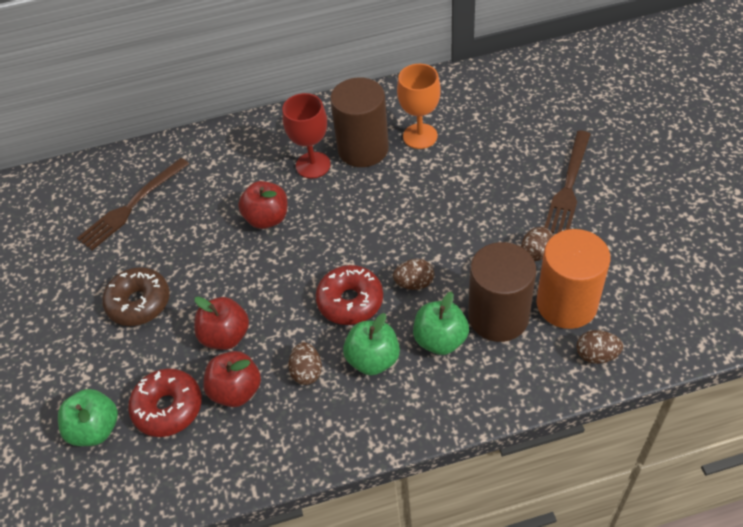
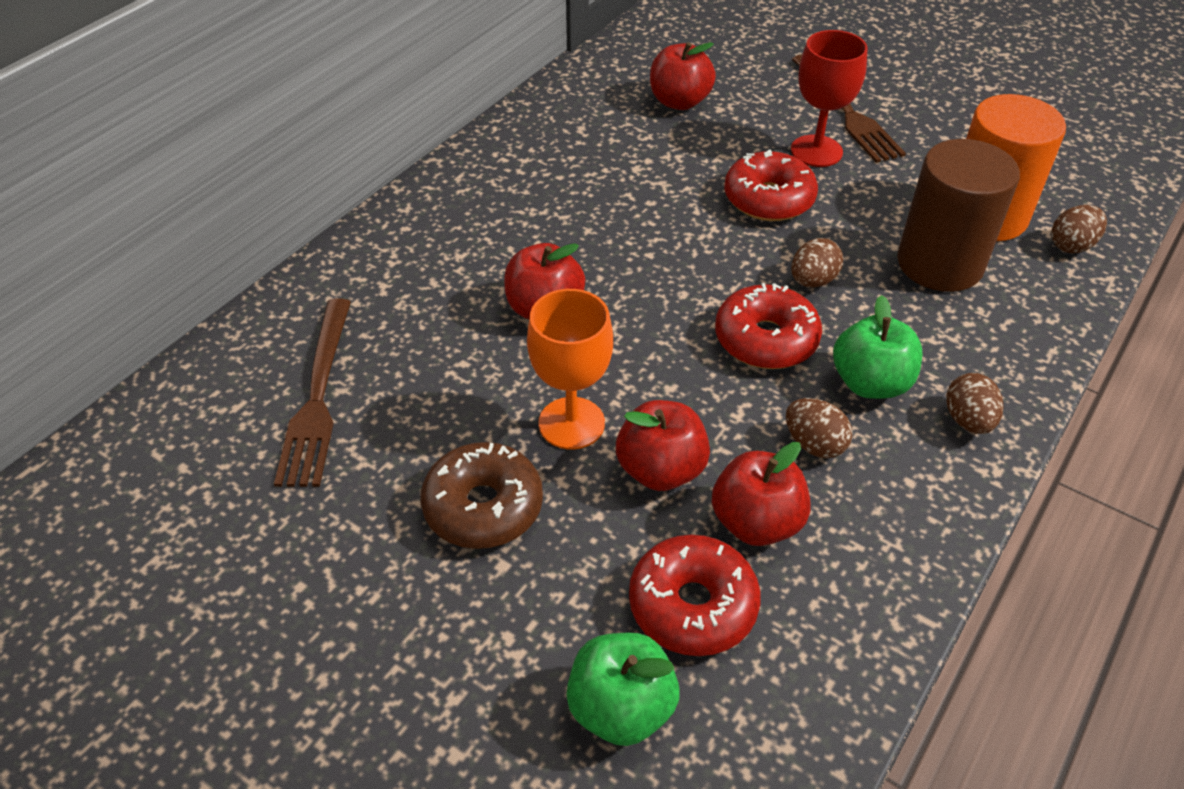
camera: 45 degrees left, 5 degrees down
(313, 165) = (531, 223): red goblet -> red goblet (816, 151)
(363, 149) = (575, 178): brown cylinder -> none
(420, 136) = (627, 136): orange goblet -> orange goblet (571, 423)
(440, 340) = (913, 320): green apple -> none
(450, 219) = (768, 199): none -> red donut
(474, 128) = (679, 102): none -> red apple
(536, 253) = (896, 186): brown egg -> brown egg (968, 420)

